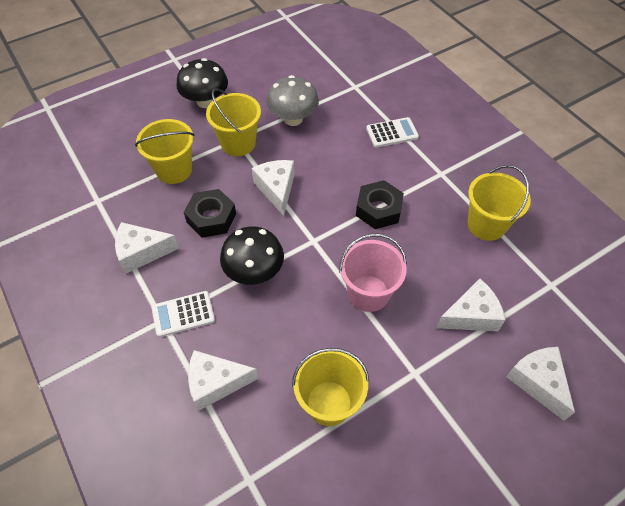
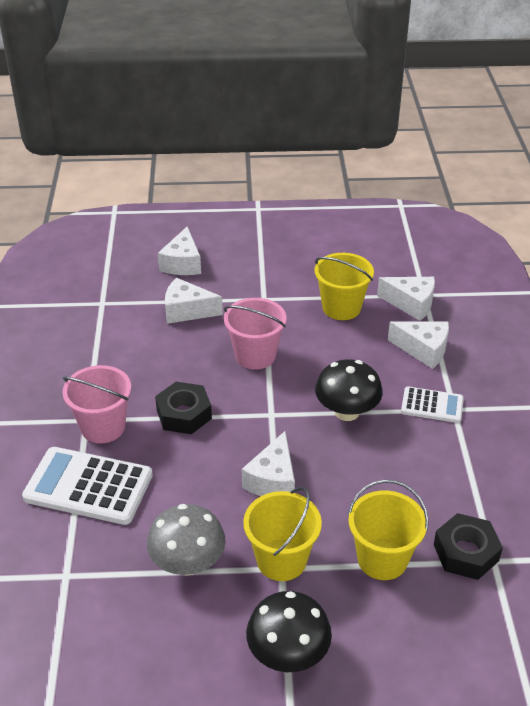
camera: 150 degrees left, 15 degrees down
(142, 252) = (454, 476): white cheese -> white cheese (411, 304)
(211, 218) = (363, 480): black nut -> black nut (466, 552)
(392, 133) = (88, 486): white calculator -> white calculator, size x1.77
(424, 173) = (103, 427): none -> pink bucket
(486, 225) = (99, 360): yellow bucket -> none

